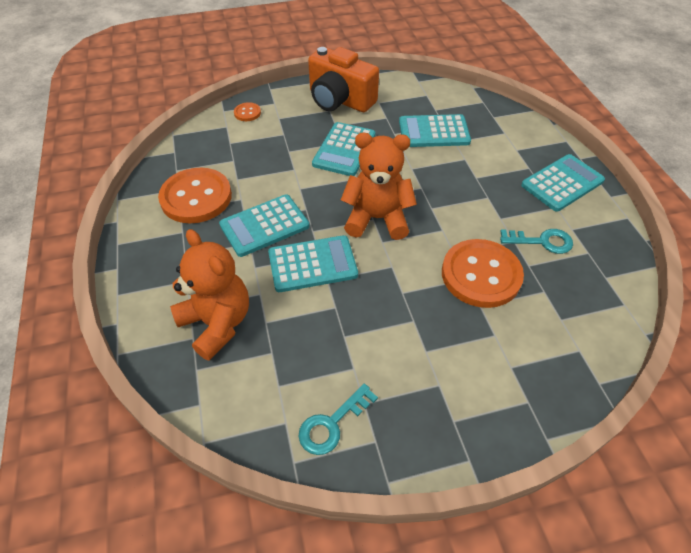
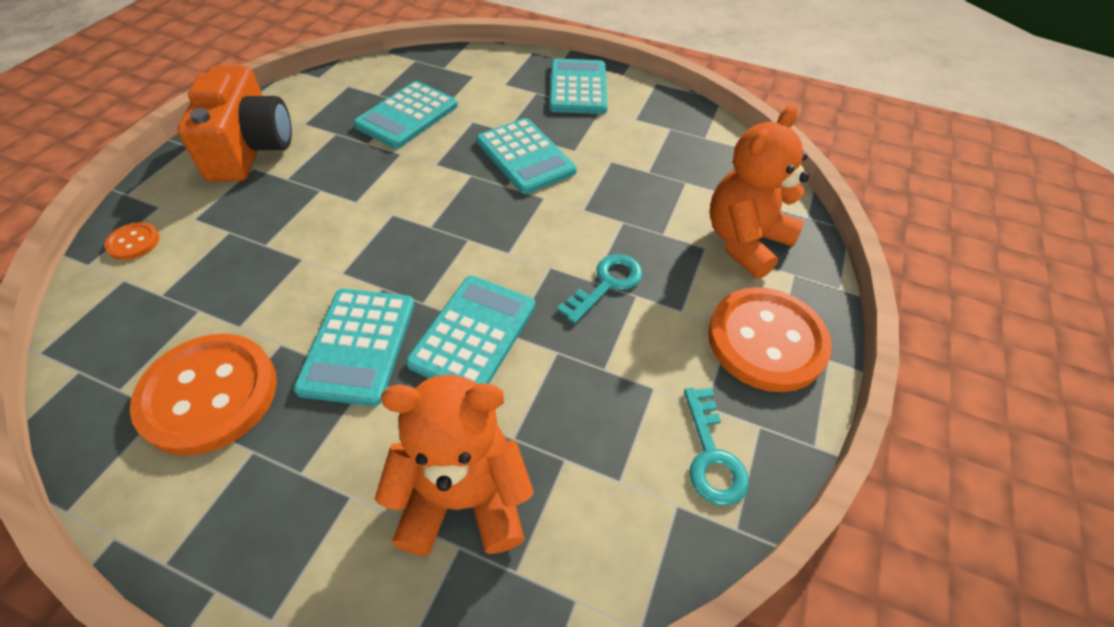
camera: 55 degrees left, 0 degrees up
(339, 100) = (250, 149): orange camera -> orange camera turned 75 degrees counterclockwise
(344, 150) = (335, 196): turquoise calculator -> turquoise calculator (525, 156)
(377, 218) = (472, 235): orange teddy bear -> orange teddy bear (745, 241)
(481, 275) = (628, 209): orange button -> orange button (766, 341)
(542, 241) = (630, 145): turquoise key -> turquoise key (606, 284)

